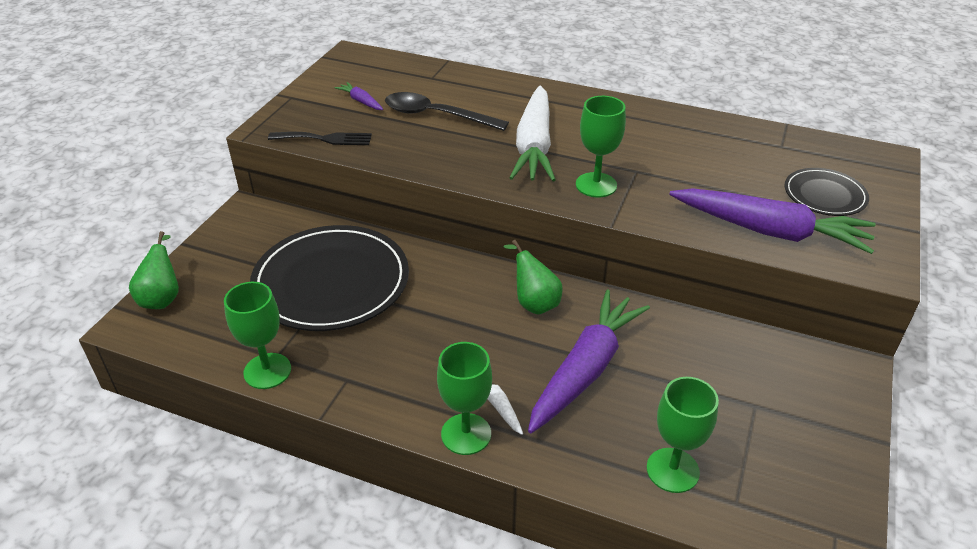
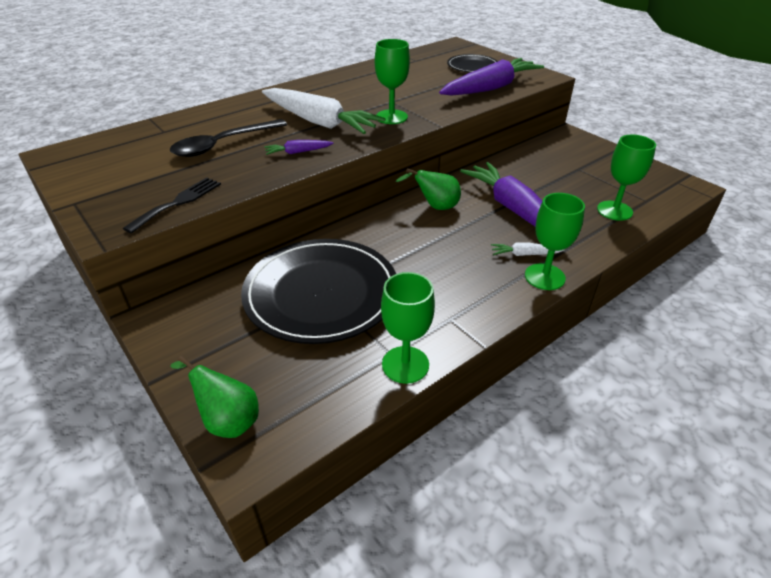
camera: 60 degrees left, 0 degrees up
(361, 101) = (145, 170): purple carrot -> purple carrot (298, 152)

